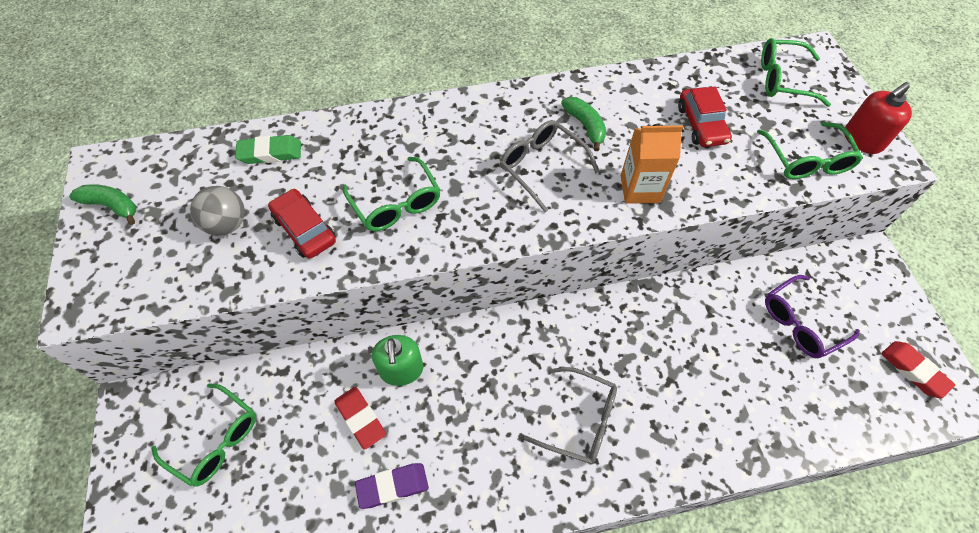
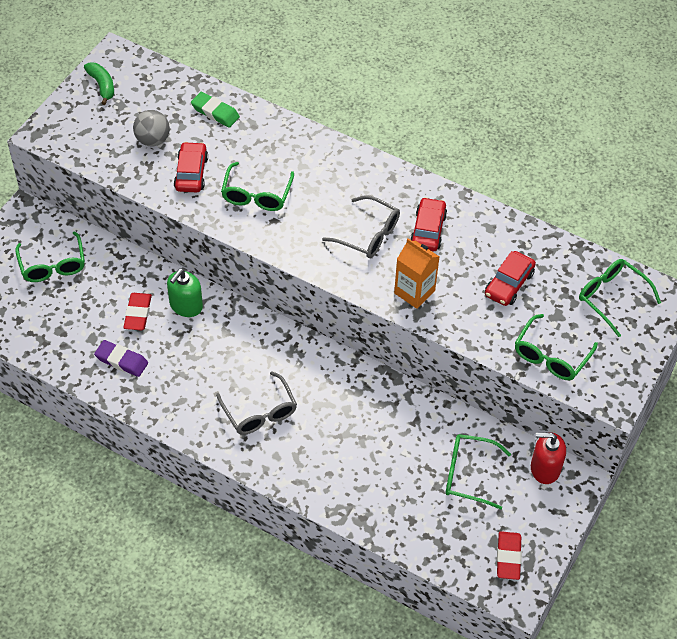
camera: 40 degrees right, 5 degrees down
(541, 166) = (368, 235): grey glasses -> grey glasses turned 120 degrees clockwise
(585, 126) = (428, 230): green banana -> red car
(800, 323) = (468, 474): purple glasses -> green glasses
(862, 140) = (611, 373): red soap dispenser -> red soap dispenser (545, 468)

